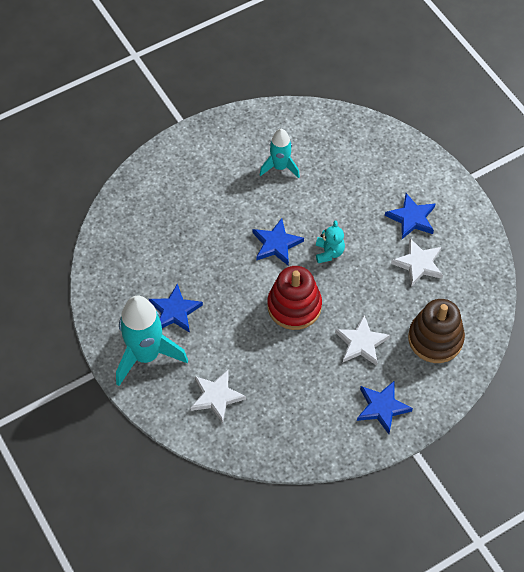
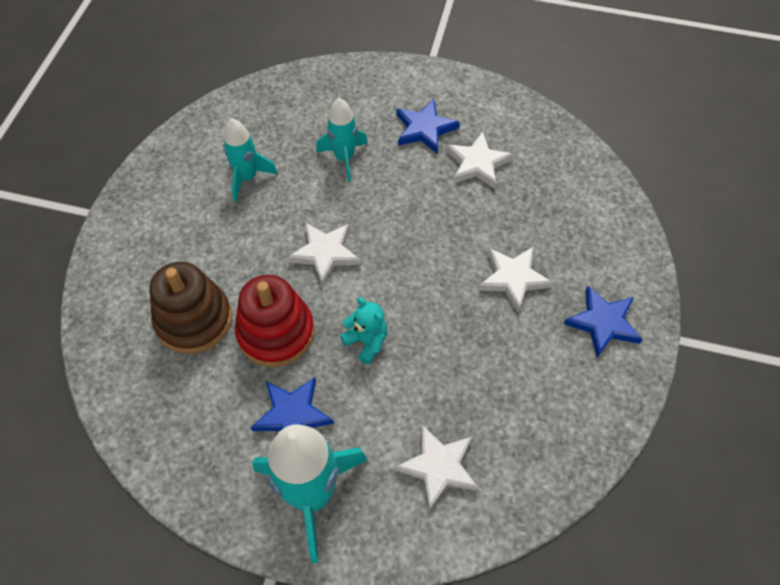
camera: 45 degrees left, 0 degrees up
(276, 244) = (325, 253): blue star -> white star
(294, 306) = (411, 299): red stacking toy -> red stacking toy (276, 332)
(329, 252) = (385, 219): turquoise teddy bear -> turquoise teddy bear (366, 341)
(345, 198) = (344, 158): none -> turquoise rocket
(435, 339) = (570, 217): brown stacking toy -> brown stacking toy (194, 320)

